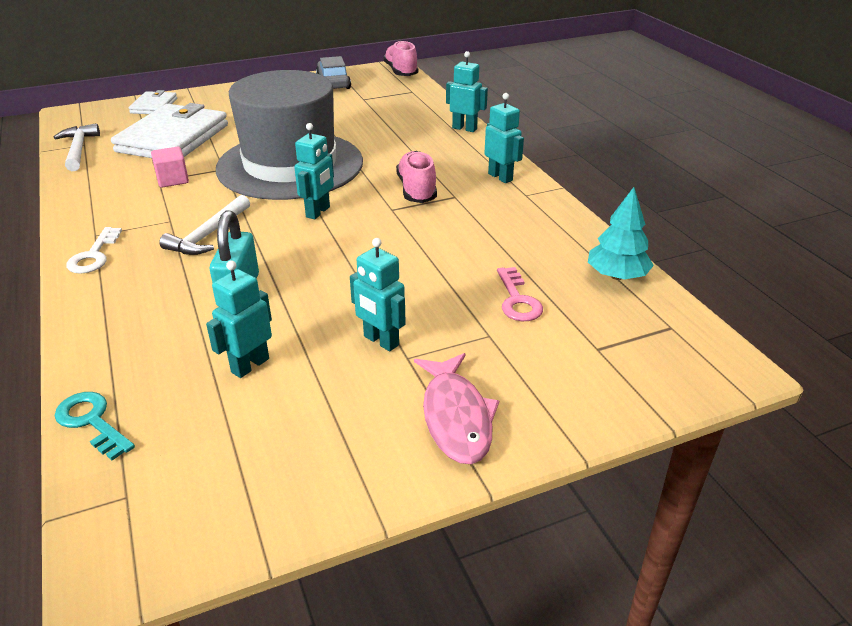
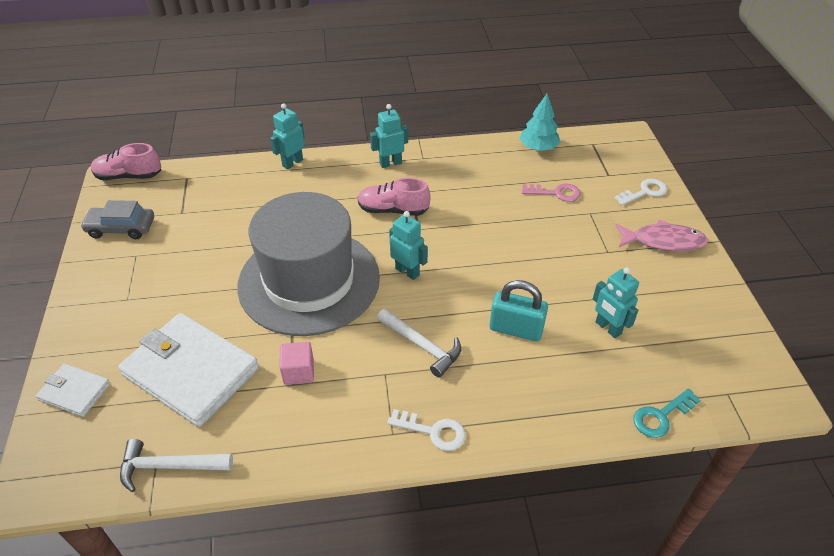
camera: 75 degrees left, 10 degrees up
(381, 341) = (589, 261): turquoise robot -> none
(576, 391) = (644, 192): none -> white key

